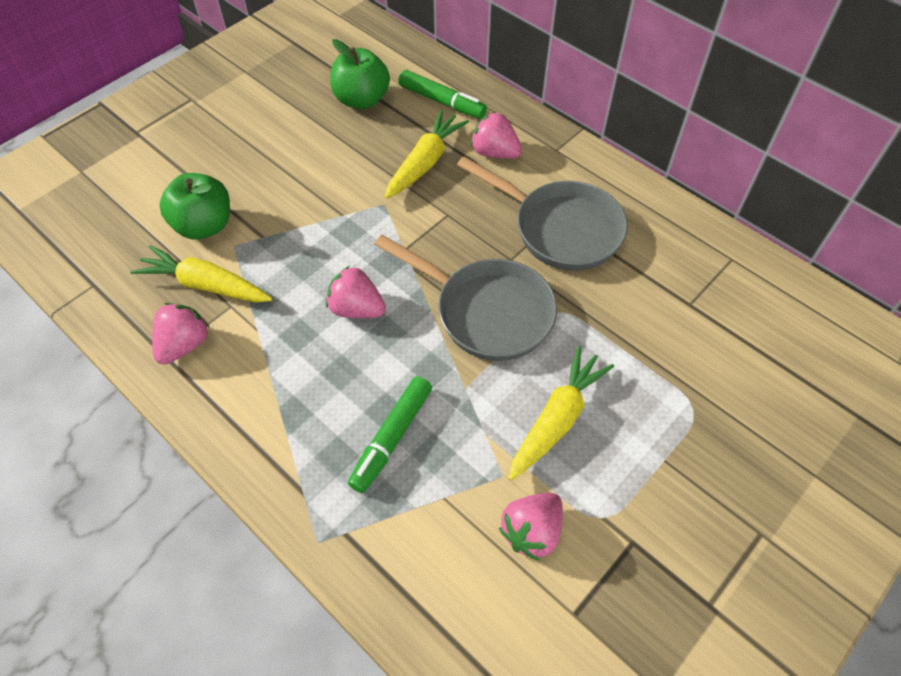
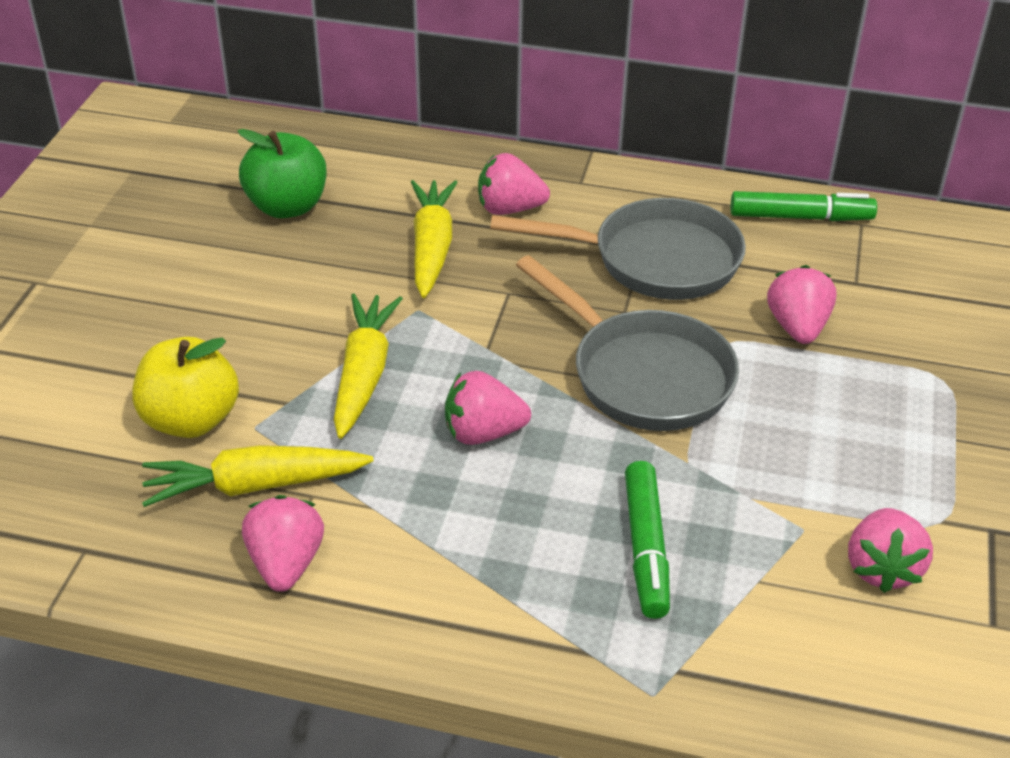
camera: 30 degrees left, 15 degrees down
(204, 226) = (191, 420): green apple -> yellow apple
(441, 101) = (395, 176): green marker -> green marker (800, 217)
(486, 312) = (643, 375): grey pan -> grey pan turned 45 degrees clockwise
(556, 419) = (814, 449): yellow carrot -> yellow carrot (363, 375)
(619, 321) = (797, 327): none -> pink strawberry

